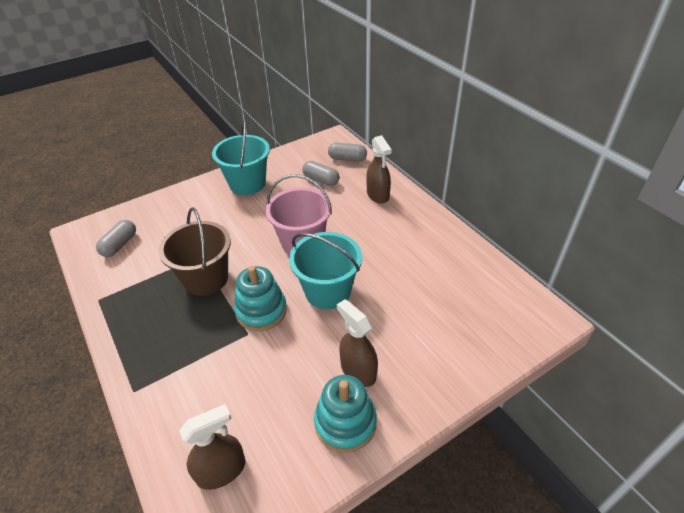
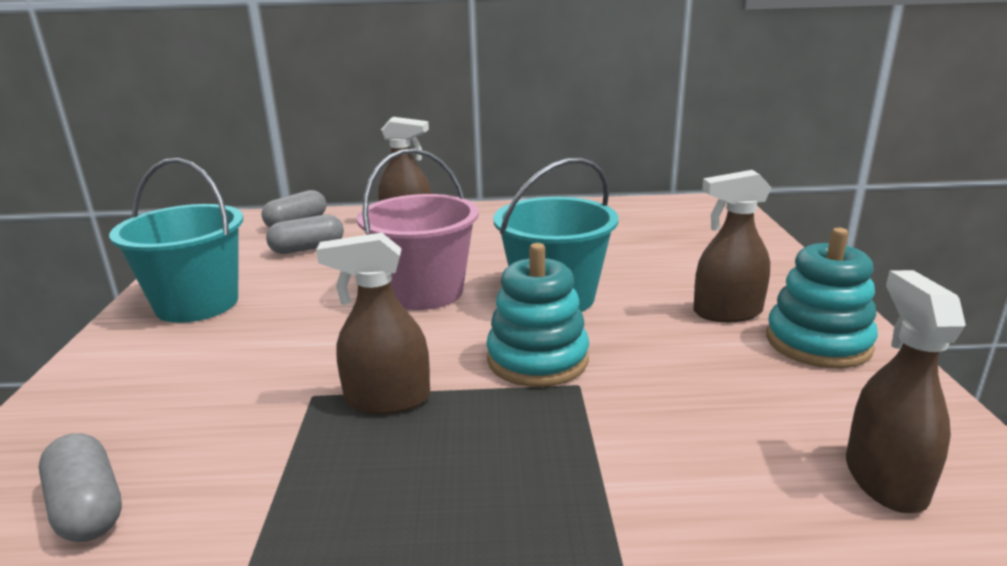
camera: 60 degrees left, 20 degrees down
(206, 279) = (387, 399): brown bucket -> brown spray bottle

